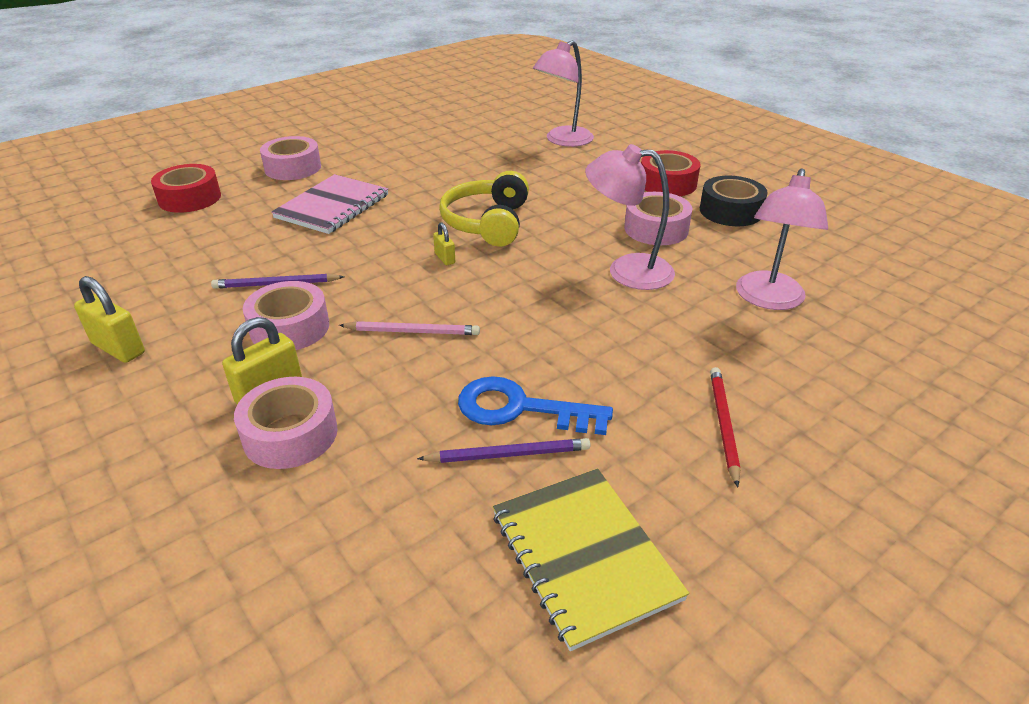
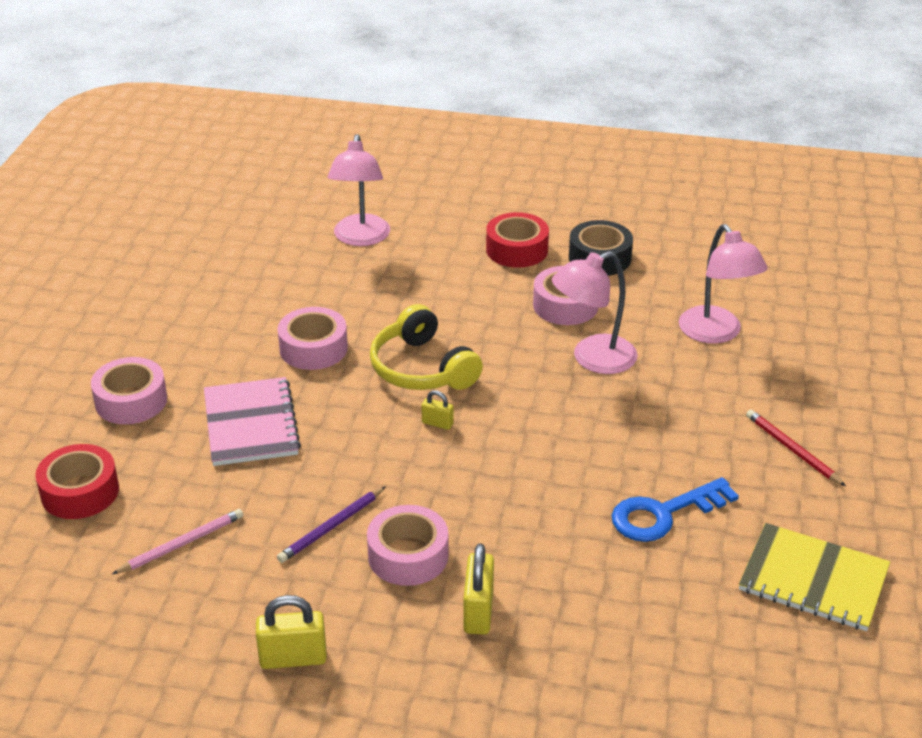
camera: 40 degrees left, 0 degrees up
(290, 434) = (541, 628): pink tape -> pink tape (313, 348)
(413, 331) = (509, 502): pink pencil -> pink pencil (182, 544)
(508, 454) = (697, 549): purple pencil -> none

